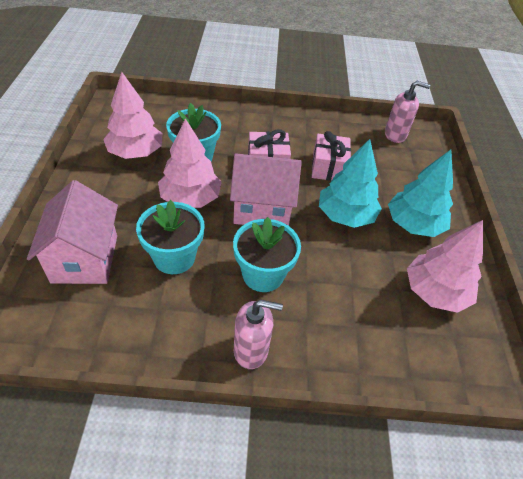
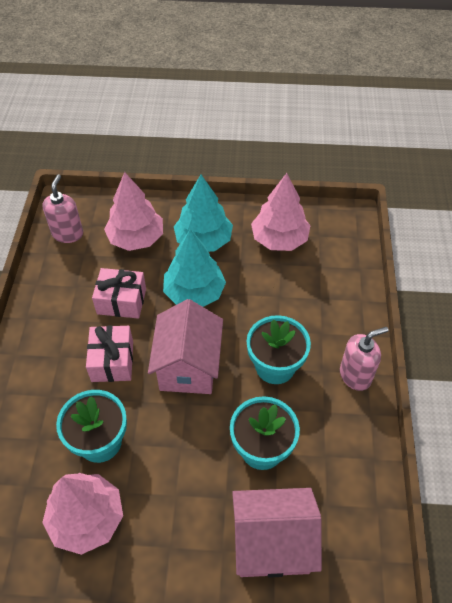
camera: 85 degrees left, 5 degrees up
(190, 198) = (174, 441): pink tree -> pink tree (136, 238)
(251, 350) = (355, 375): pink soap dispenser -> pink soap dispenser turned 60 degrees clockwise

